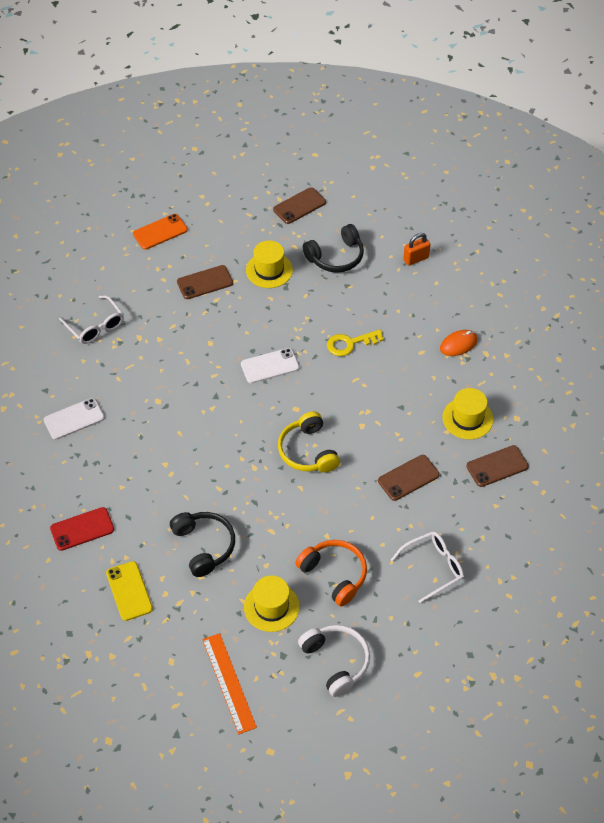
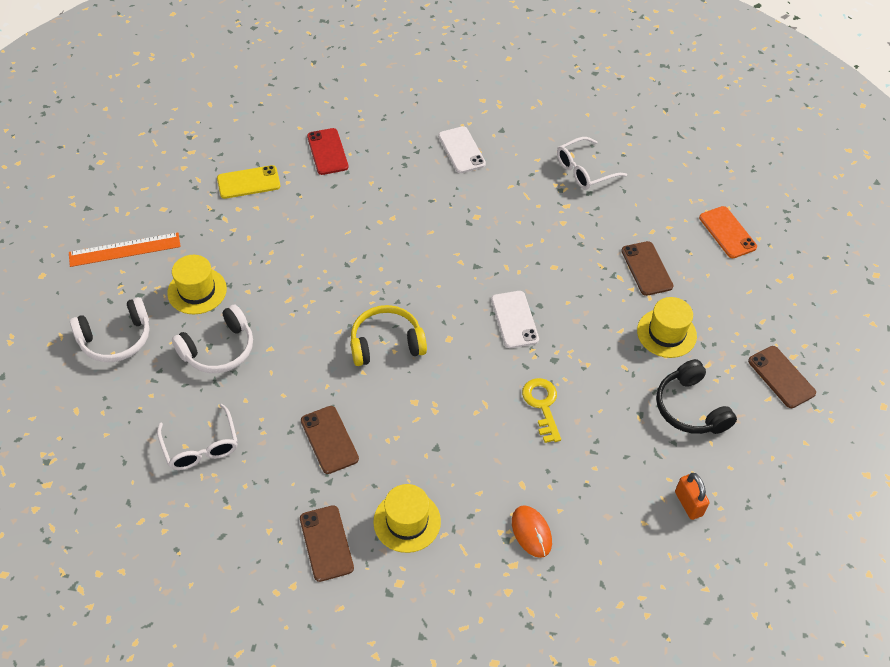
camera: 95 degrees right, 0 degrees up
(204, 546) = (284, 242): black headphones -> none
(334, 574) = (219, 349): orange headphones -> white headphones

